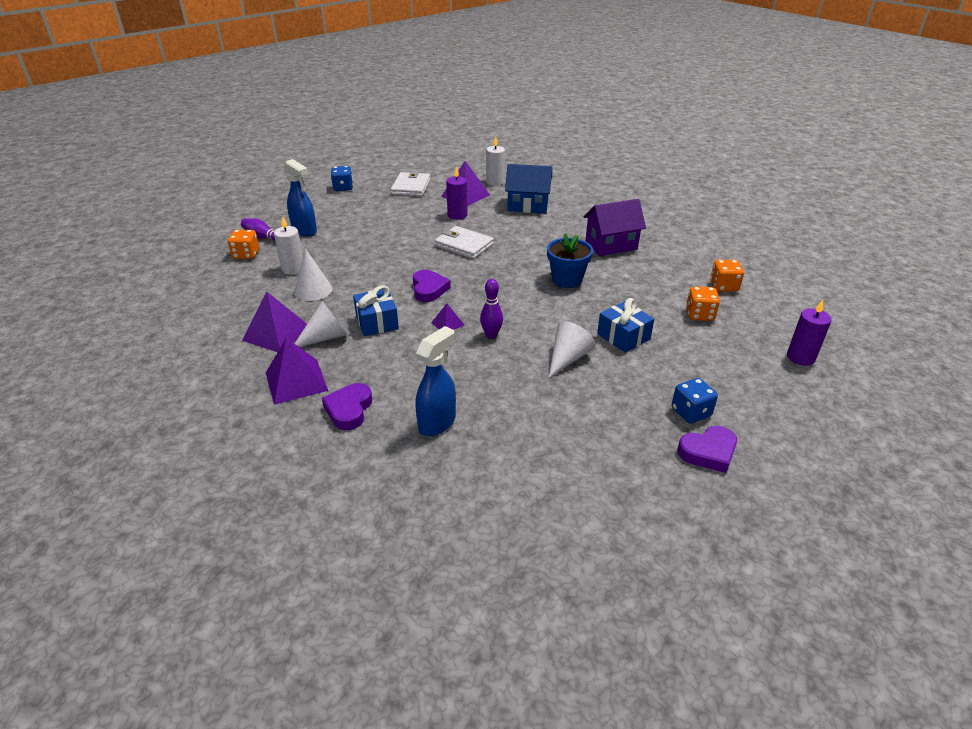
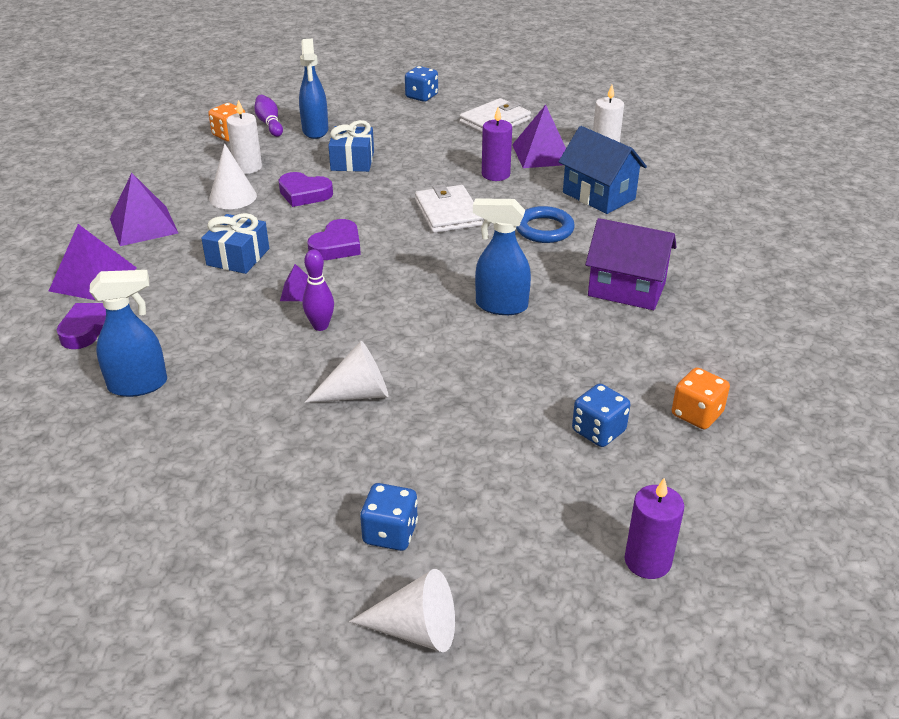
camera: 40 degrees right, 0 degrees up
(325, 337) = (175, 249): white cone -> white cone (415, 629)
(527, 233) = (544, 229): none -> blue ring
(567, 280) = (500, 306): blue flower pot -> blue spray bottle
(623, 337) = (457, 405): blue gift -> blue gift (352, 161)
(699, 315) = (598, 431): orange dice -> blue dice
(708, 452) = (335, 587): purple heart -> purple heart (304, 194)

